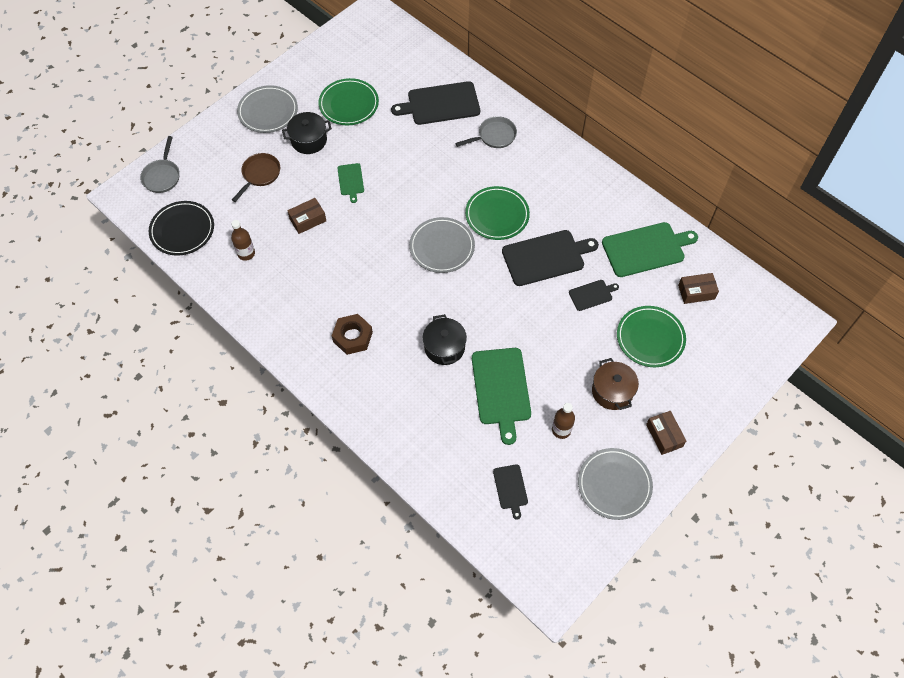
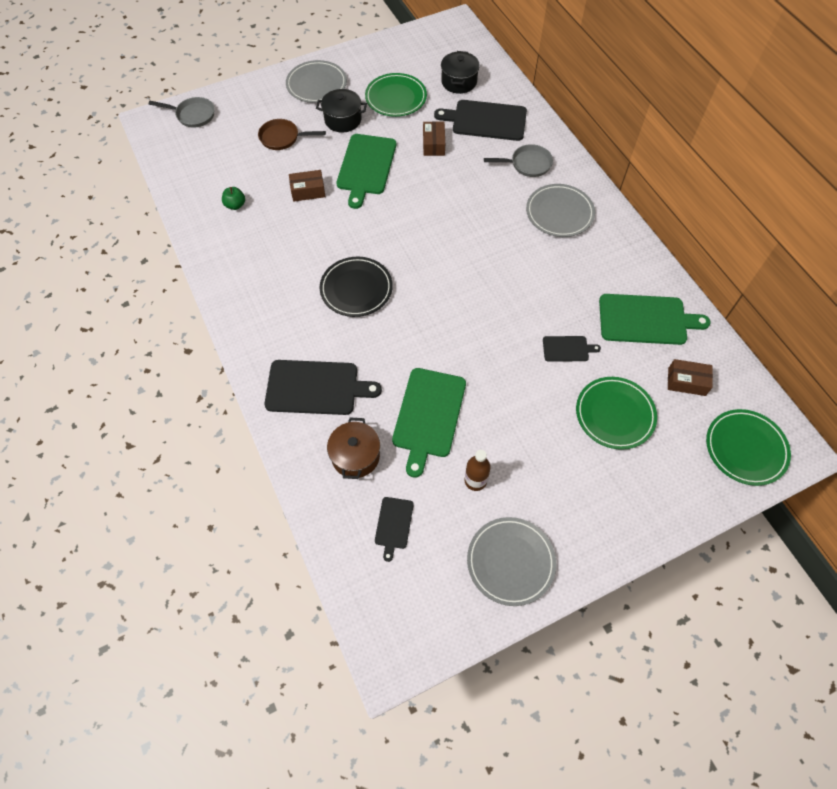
camera: 20 degrees right, 0 degrees up
(162, 176) = (193, 115): grey pan -> grey pan turned 105 degrees counterclockwise
(182, 230) = (187, 167): black plate -> black plate (356, 289)
(246, 253) = (235, 205): brown bottle -> green apple
(260, 175) = (282, 138): brown pan -> brown pan turned 135 degrees counterclockwise
(350, 181) = (366, 167): green cutting board -> green cutting board, size x1.95
(352, 337) = (300, 314): brown nut -> none
(442, 247) = (428, 254): grey plate -> grey plate (559, 213)
(444, 347) = (387, 354): black pot -> black pot (459, 82)
(497, 215) = (498, 240): green plate -> green plate (745, 448)
(546, 257) = (533, 296): black cutting board -> black cutting board (316, 388)
(612, 391) = (549, 458): brown pot -> brown pot (355, 456)
(664, 435) = (589, 526): brown box -> brown box (433, 144)

